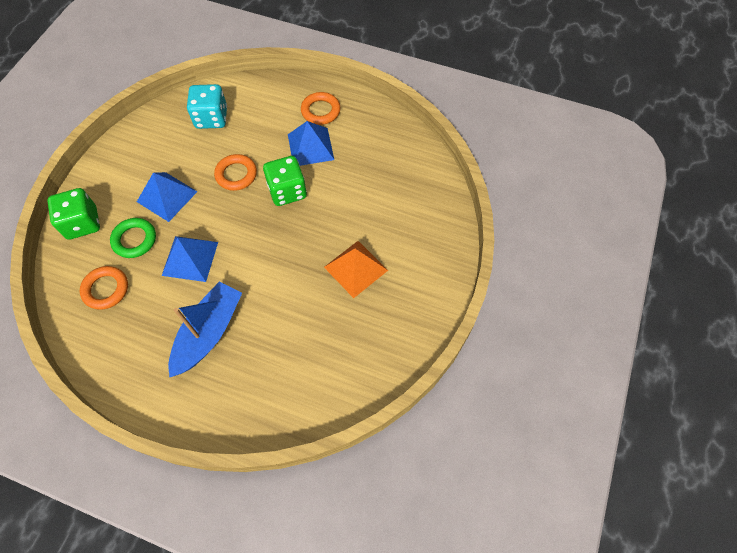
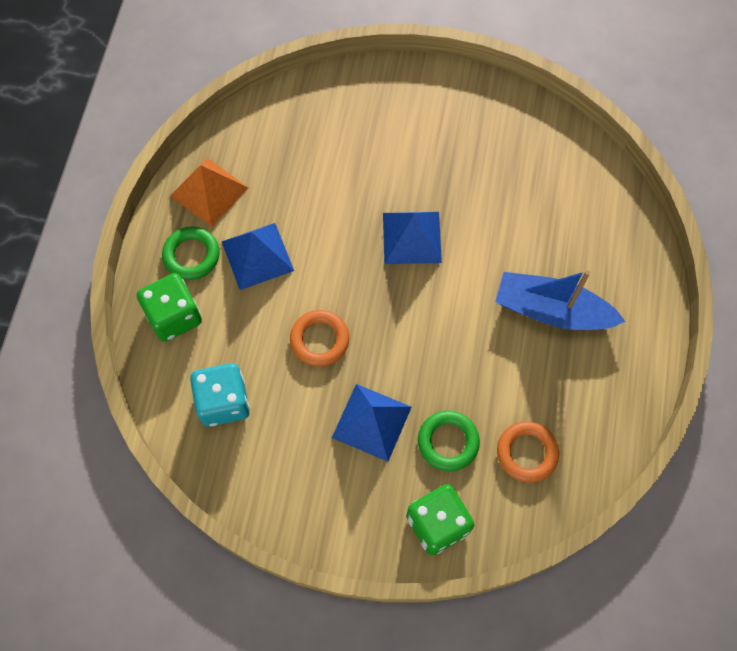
camera: 100 degrees left, 5 degrees up
(190, 258) = (459, 362): blue pyramid -> blue pyramid (411, 237)
(287, 191) = (335, 269): green dice -> green dice (174, 316)
(320, 111) = (191, 255): orange ring -> green ring
(355, 268) = (431, 170): orange pyramid -> orange pyramid (209, 191)

